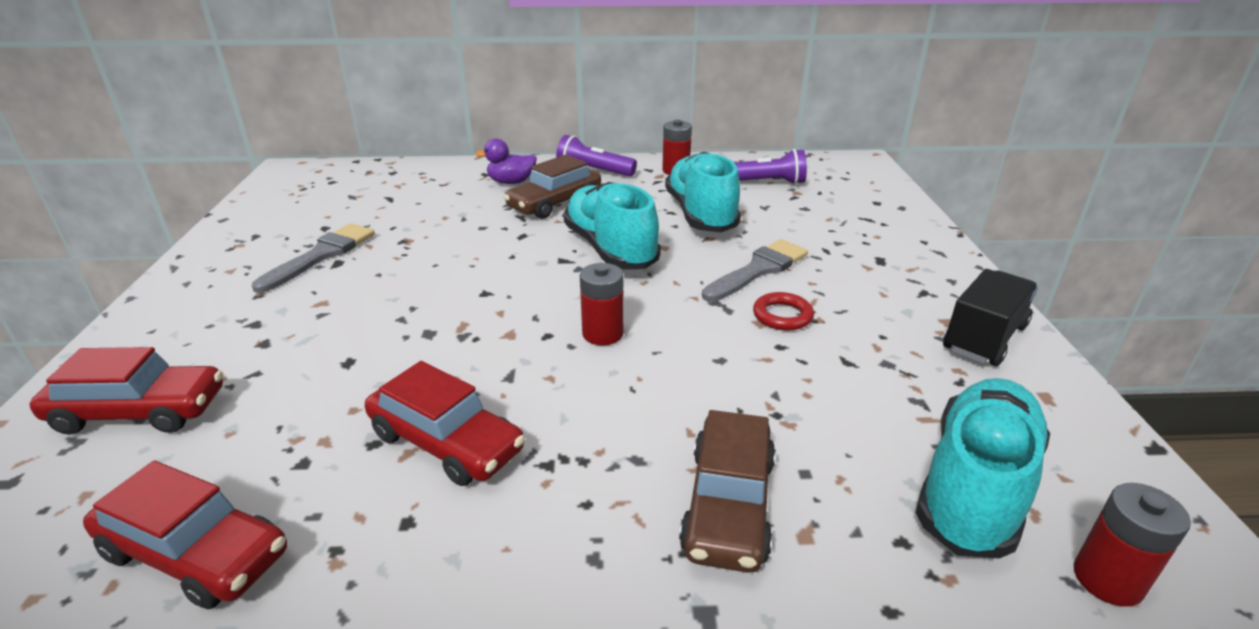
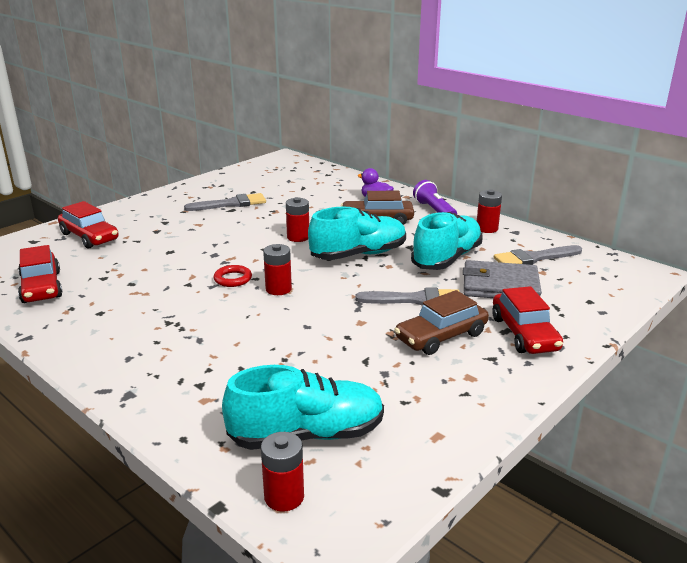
camera: 45 degrees right, 5 degrees down
(446, 442) = (151, 296): red car -> red car (524, 334)
(501, 260) = (298, 237): none -> red battery
(610, 249) = (358, 255): turquoise shoe -> turquoise shoe turned 45 degrees clockwise
(728, 504) = (199, 373): brown car -> brown car (441, 336)
(766, 182) = (534, 258): purple flashlight -> grey brush
(782, 316) = (378, 325): red ring -> red ring (233, 279)
(793, 220) = (500, 285): none -> grey wallet
(984, 338) = (471, 395): black truck -> none

